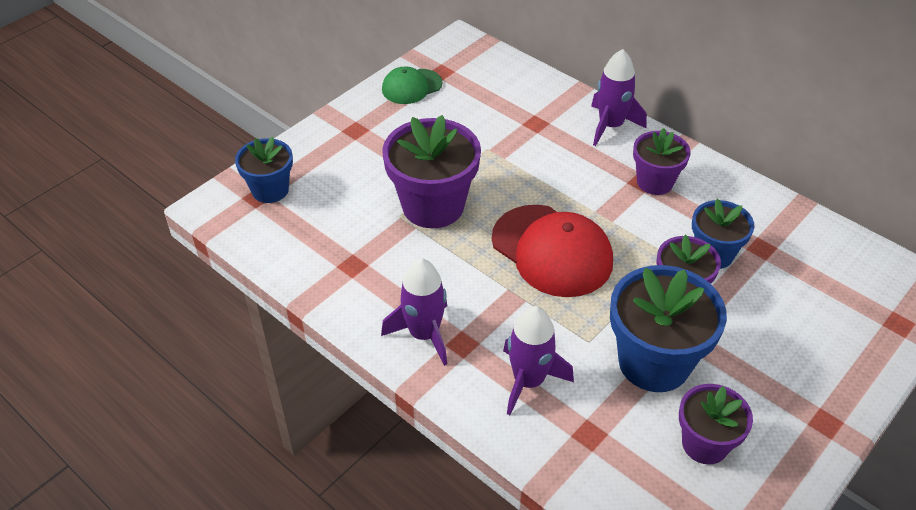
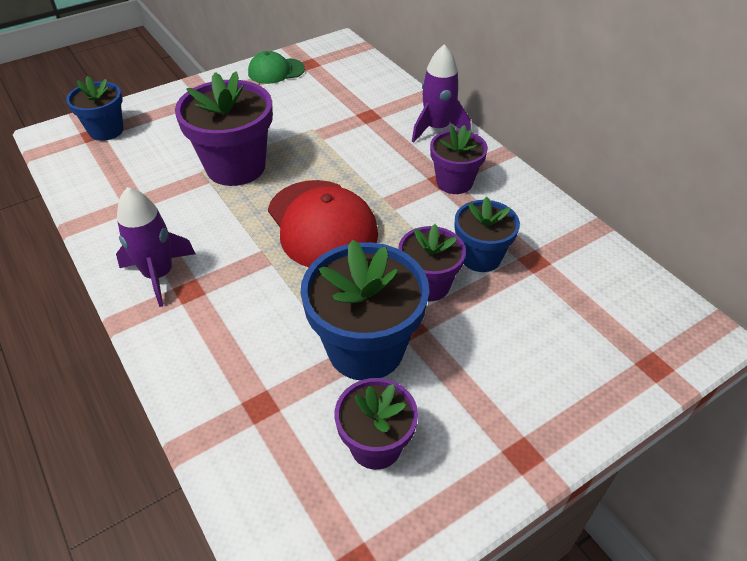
camera: 15 degrees right, 0 degrees up
(528, 381) = (230, 339): purple rocket -> none

